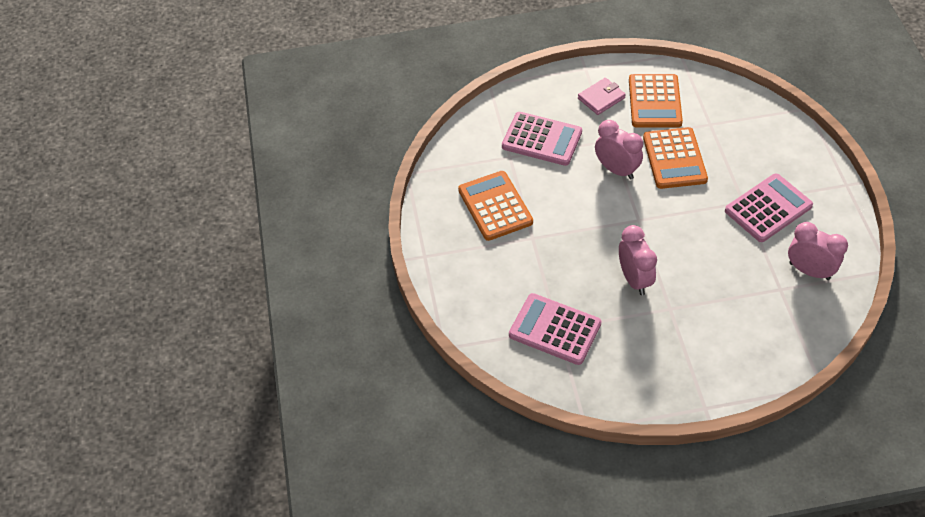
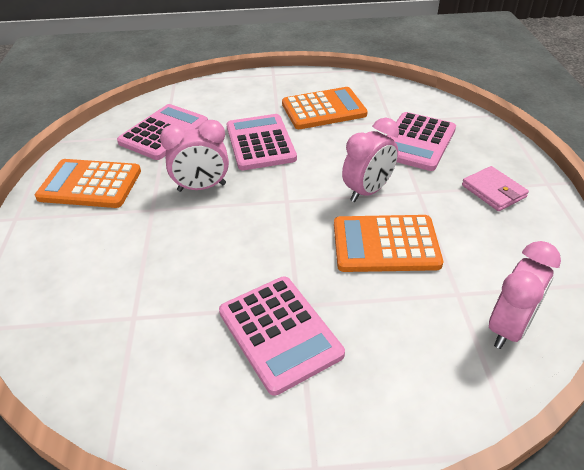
camera: 95 degrees right, 10 degrees down
(560, 248) = (260, 143): none -> pink calculator
(654, 101) = (496, 239): orange calculator -> orange calculator (90, 184)
(809, 271) = (149, 360): pink clock -> pink clock (508, 328)

